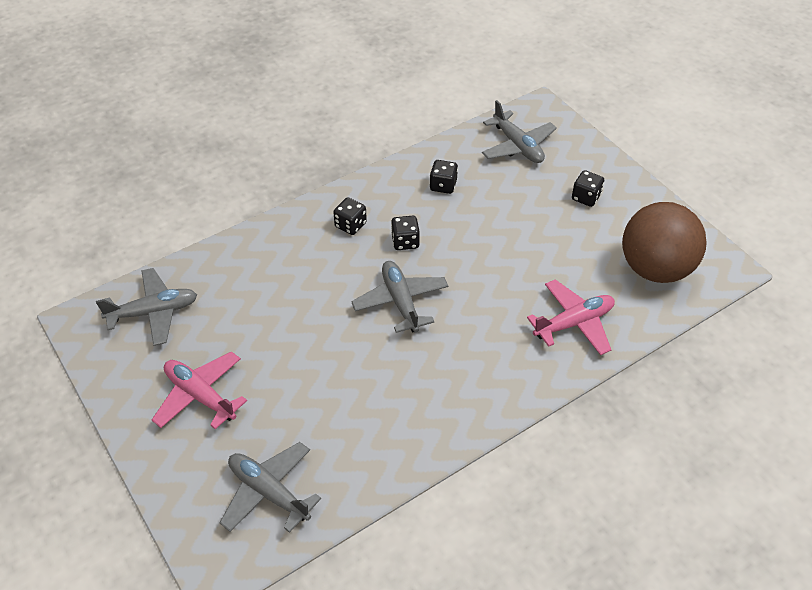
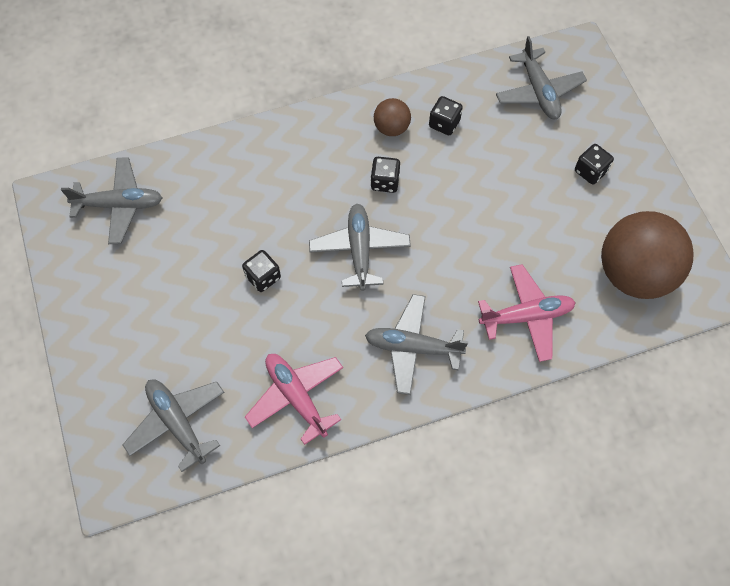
camera: 15 degrees right, 15 degrees up
(200, 396) = (140, 306): pink plane -> pink plane (296, 397)
(350, 225) = (335, 149): black dice -> black dice (263, 277)
(396, 198) = (391, 128): none -> brown ball
(479, 372) = (413, 347): none -> grey plane

